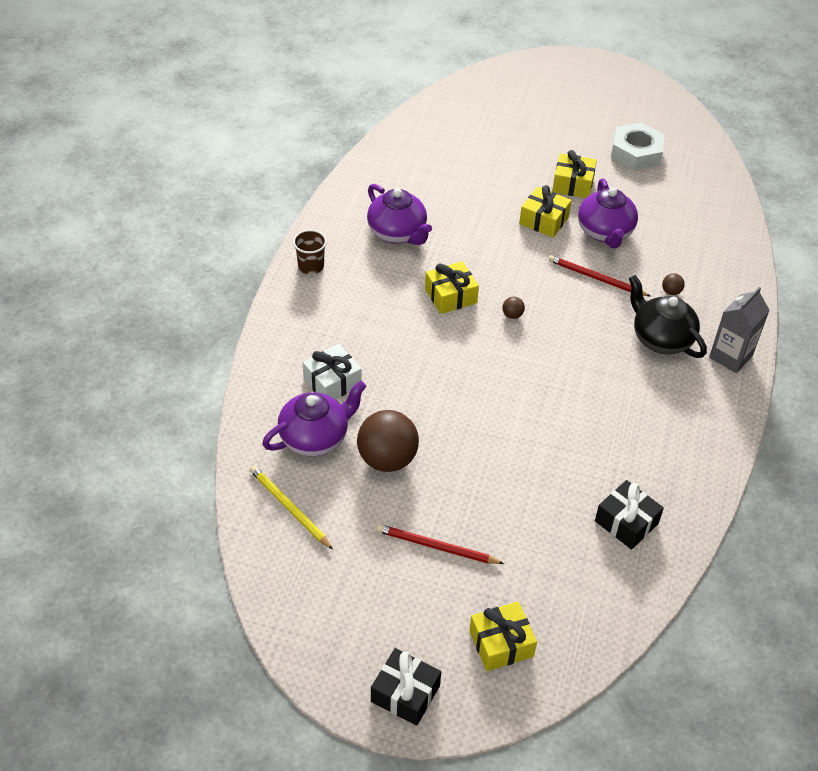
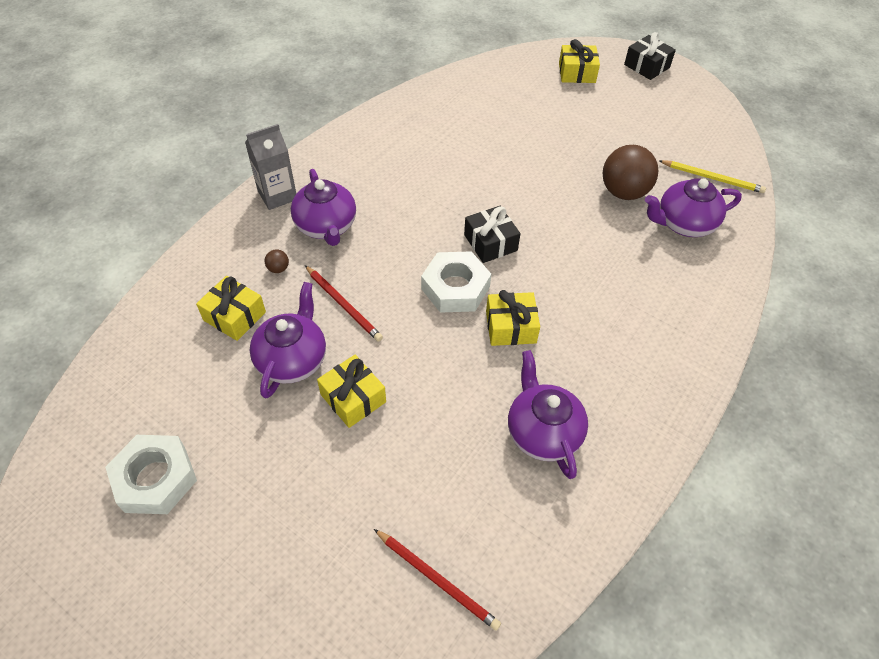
camera: 160 degrees left, 5 degrees up
(289, 508) = (712, 178): yellow pencil -> yellow pencil turned 45 degrees counterclockwise
(311, 266) = (663, 412): brown cup -> none
(332, 382) = (660, 268): white gift -> none
(436, 547) = (602, 128): red pencil -> red pencil (437, 580)
(512, 315) = (455, 288): brown ball -> white nut
(573, 184) = (280, 446): yellow gift -> yellow gift (234, 316)
(626, 522) = (455, 109): black gift -> black gift (490, 242)
(661, 338) = (326, 226): black teapot -> purple teapot

